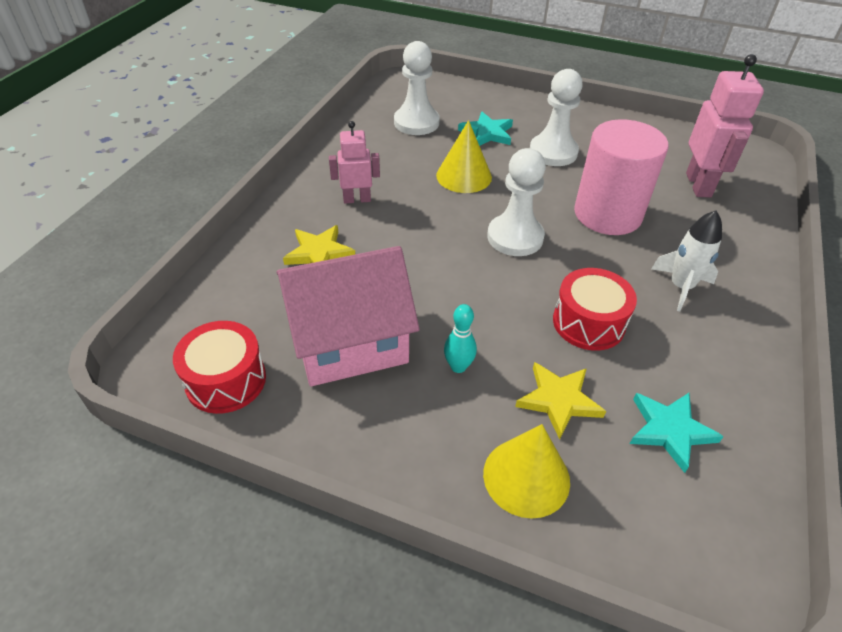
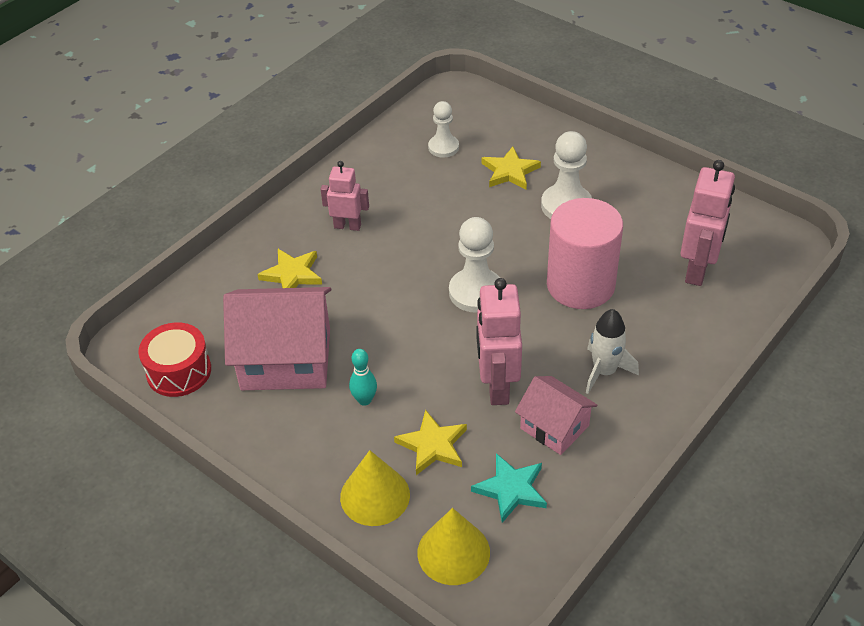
camera: 20 degrees right, 0 degrees up
(416, 122) = (443, 147): white pawn -> white pawn, size x0.64
(464, 176) = (460, 218): yellow cone -> yellow cone (453, 552)
(487, 133) = (510, 171): turquoise star -> yellow star
(588, 322) = (497, 386): red drum -> pink robot
(670, 351) = (554, 427): none -> pink house

